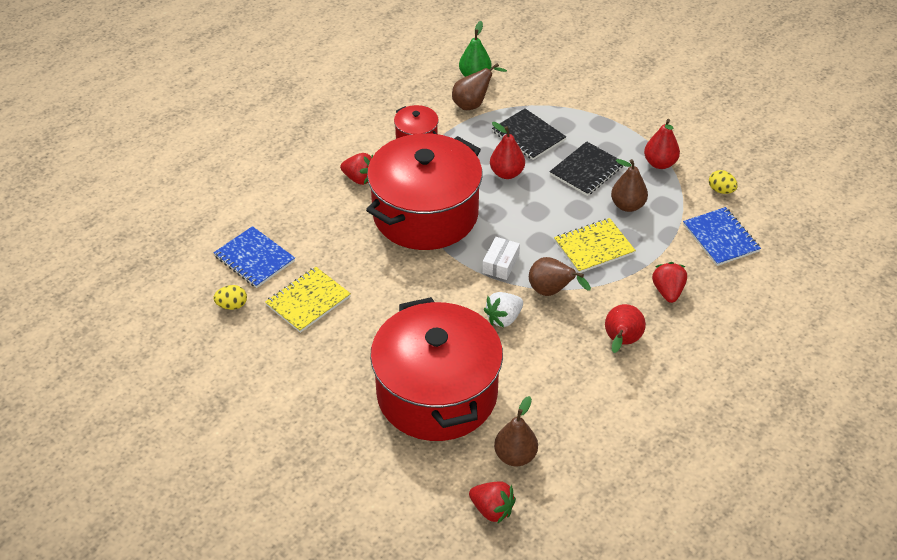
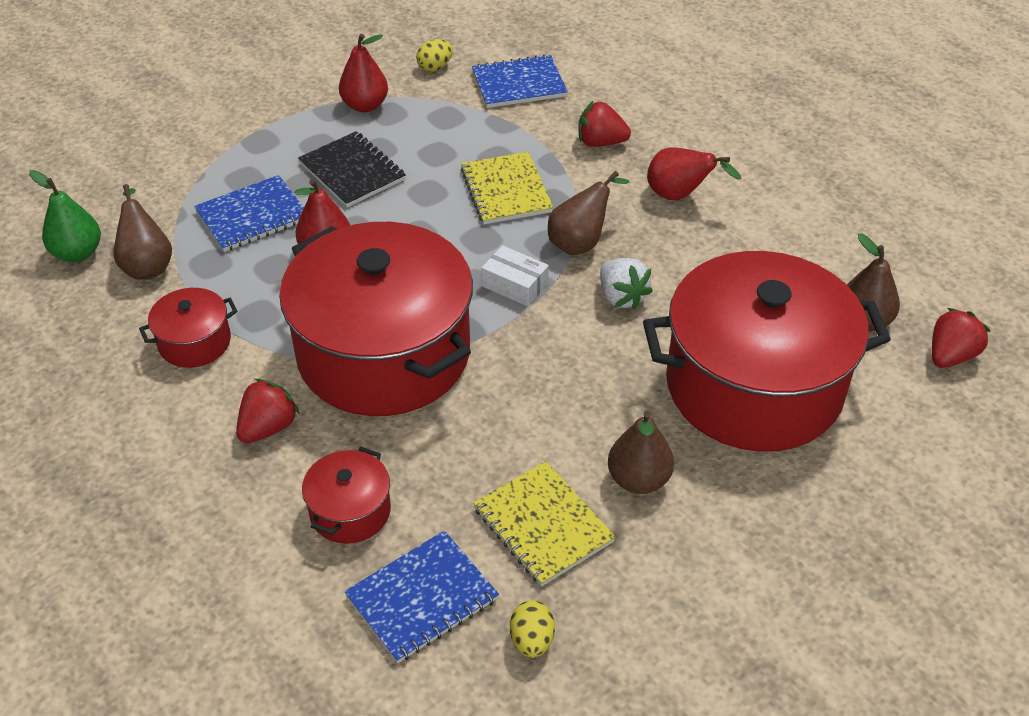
camera: 80 degrees left, 0 degrees up
(307, 221) = (350, 511): none -> red pot
(528, 136) = (252, 216): black notebook -> blue notebook
(627, 205) = (436, 147): brown pear -> brown pear (638, 479)

